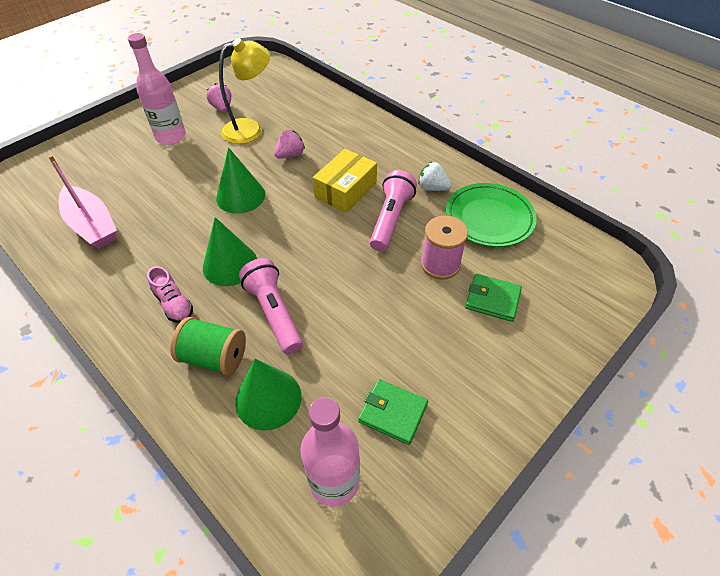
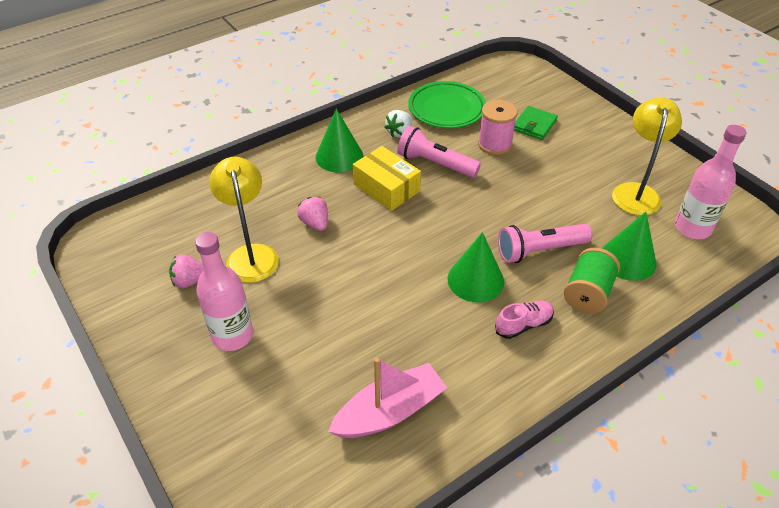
camera: 80 degrees left, 5 degrees down
(240, 196) = (373, 268): green cone -> green cone (339, 156)
(393, 413) = (636, 192): green wallet -> yellow lamp

